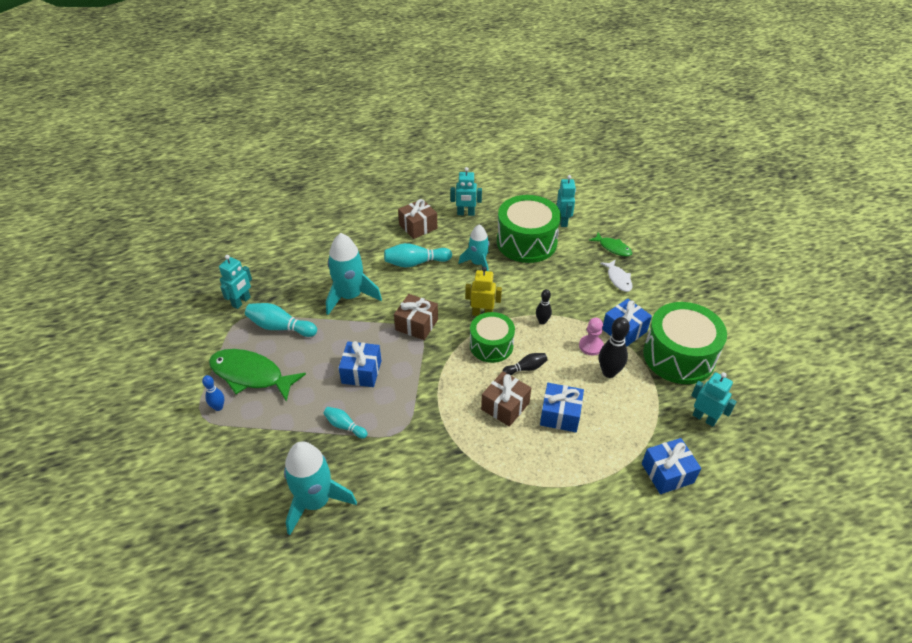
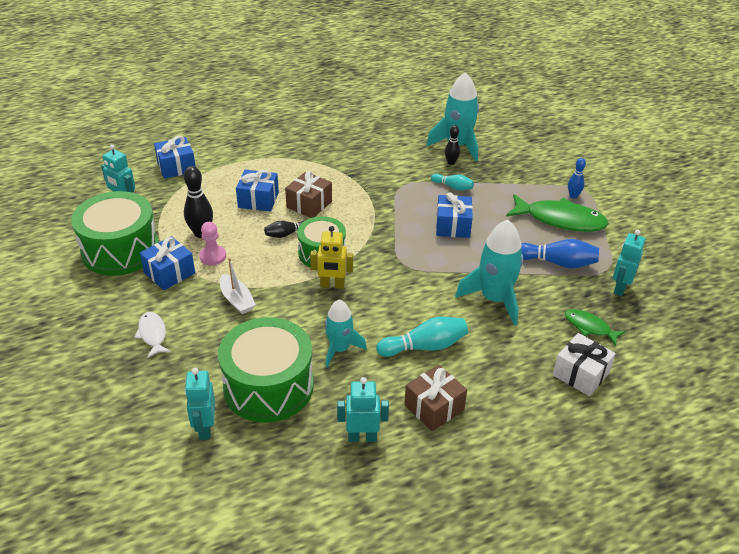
camera: 175 degrees right, 5 degrees down
(280, 327) = (558, 263): turquoise bowling pin -> blue bowling pin
(312, 241) = (580, 374): none -> white gift
(416, 325) = (407, 270): brown gift -> none
(542, 321) = (262, 279): black bowling pin -> black bowling pin (451, 162)
(560, 303) = (237, 300): none -> white boat
(613, 248) = (142, 382): green fish -> green fish (589, 327)

